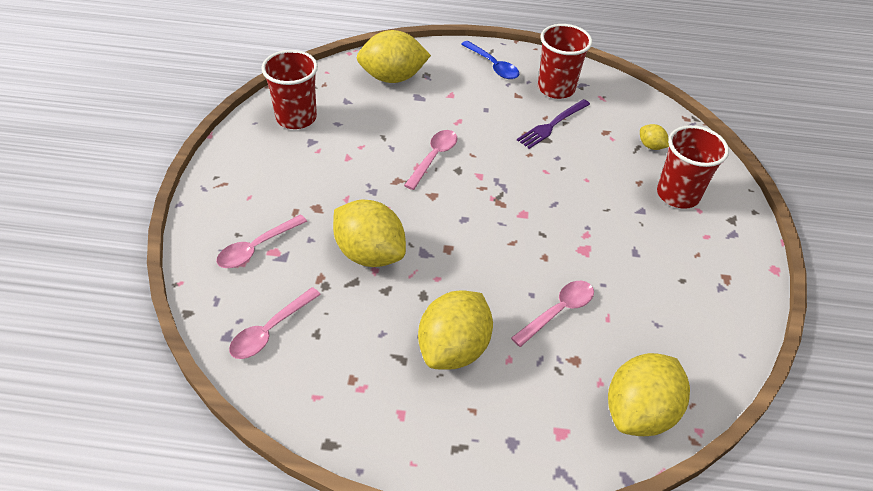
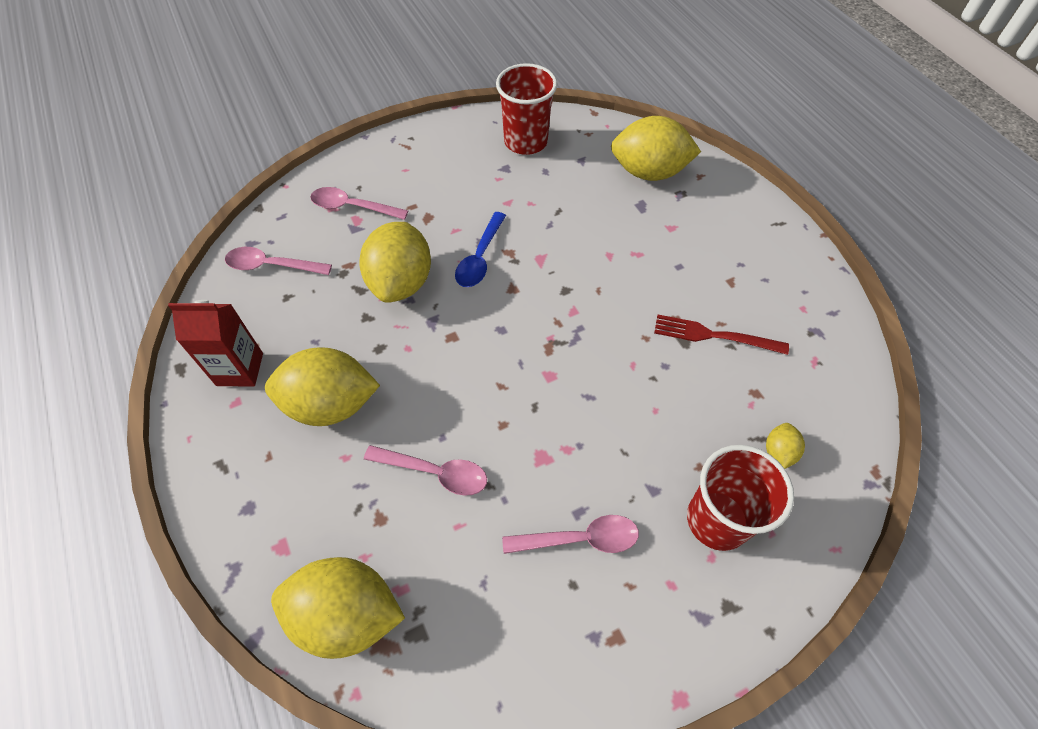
camera: 60 degrees right, 10 degrees up
(368, 398) = (240, 369): none -> red carton
(392, 78) = (649, 172): yellow lemon -> yellow lemon turned 45 degrees counterclockwise
(433, 158) = (564, 262): pink spoon -> pink spoon (579, 539)
(493, 65) = (756, 236): blue spoon -> blue spoon (480, 257)
(552, 125) = (714, 335): purple fork -> red fork
(556, 88) = (781, 310): red cup -> none

